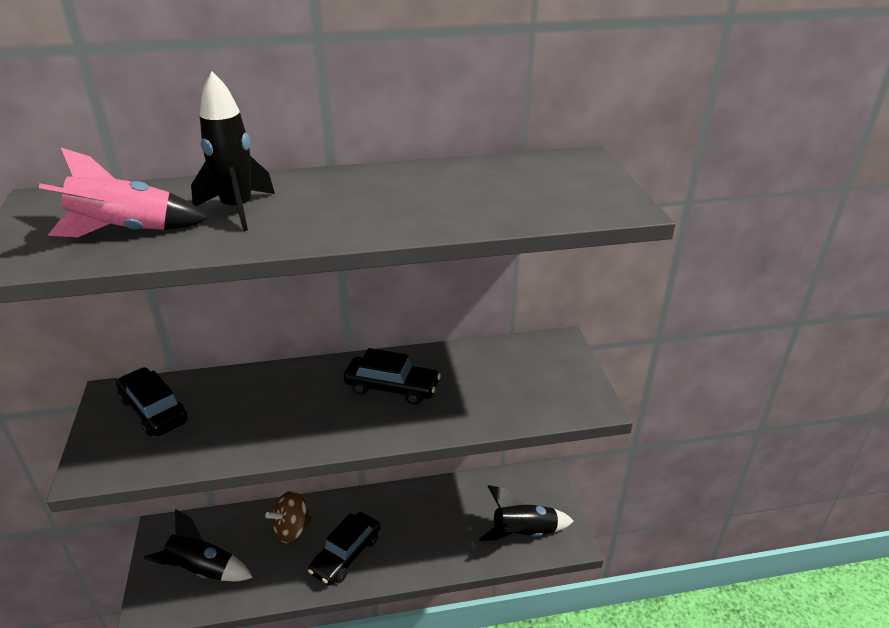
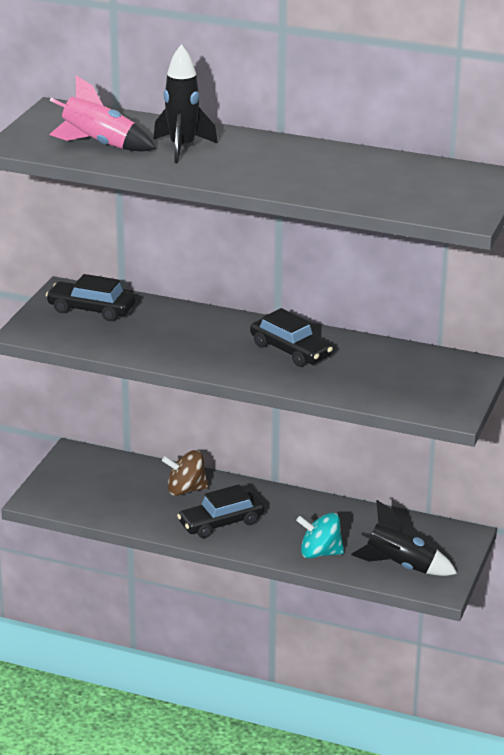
camera: 30 degrees right, 5 degrees down
(154, 410) = (91, 309): black car -> black car turned 60 degrees counterclockwise
(202, 570) = (92, 490): black rocket -> none
(451, 550) = (320, 553): none -> turquoise spinning top

